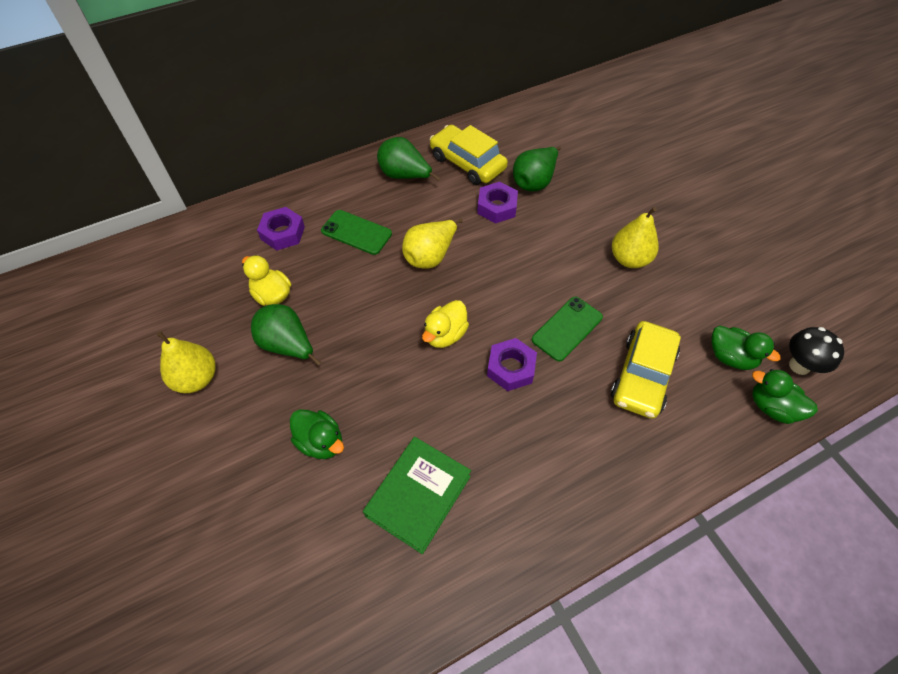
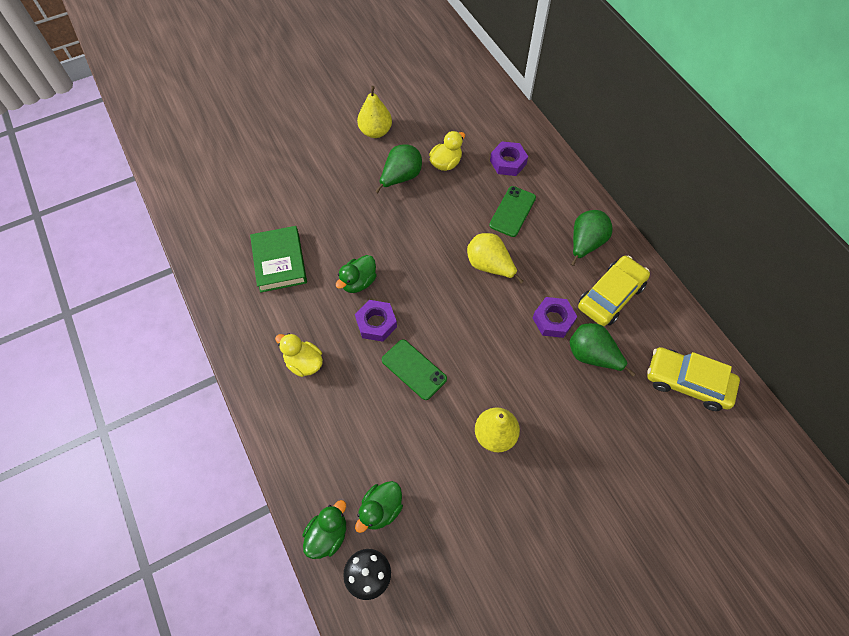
camera: 90 degrees right, 5 degrees up
(321, 442) = (323, 204): green duck -> green duck (358, 282)
(418, 496) = (279, 262): green book -> green book turned 45 degrees clockwise
(445, 334) = (409, 277): yellow duck -> yellow duck (304, 363)
(642, 376) = (364, 425): yellow car -> yellow car (687, 382)

